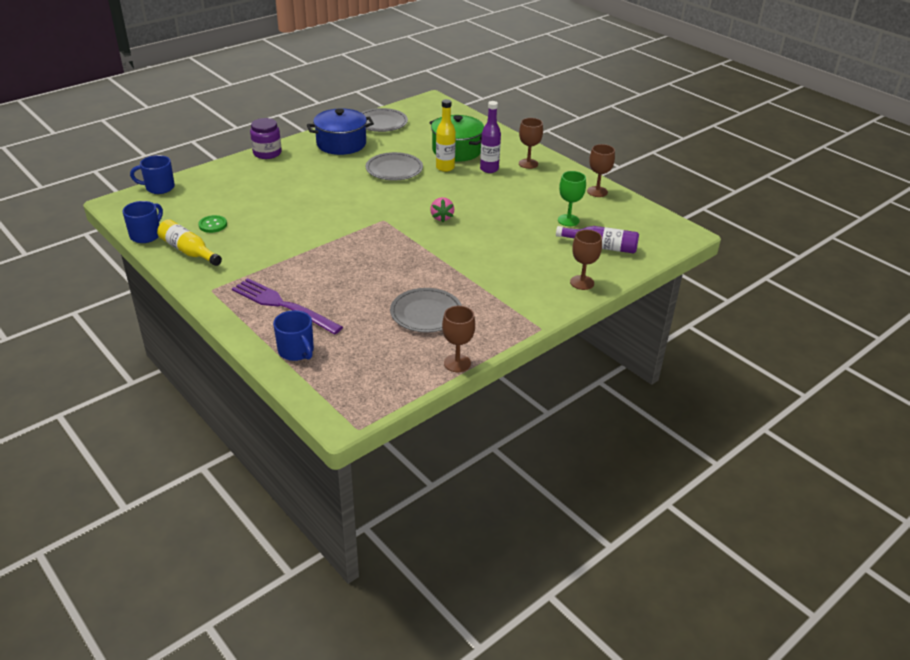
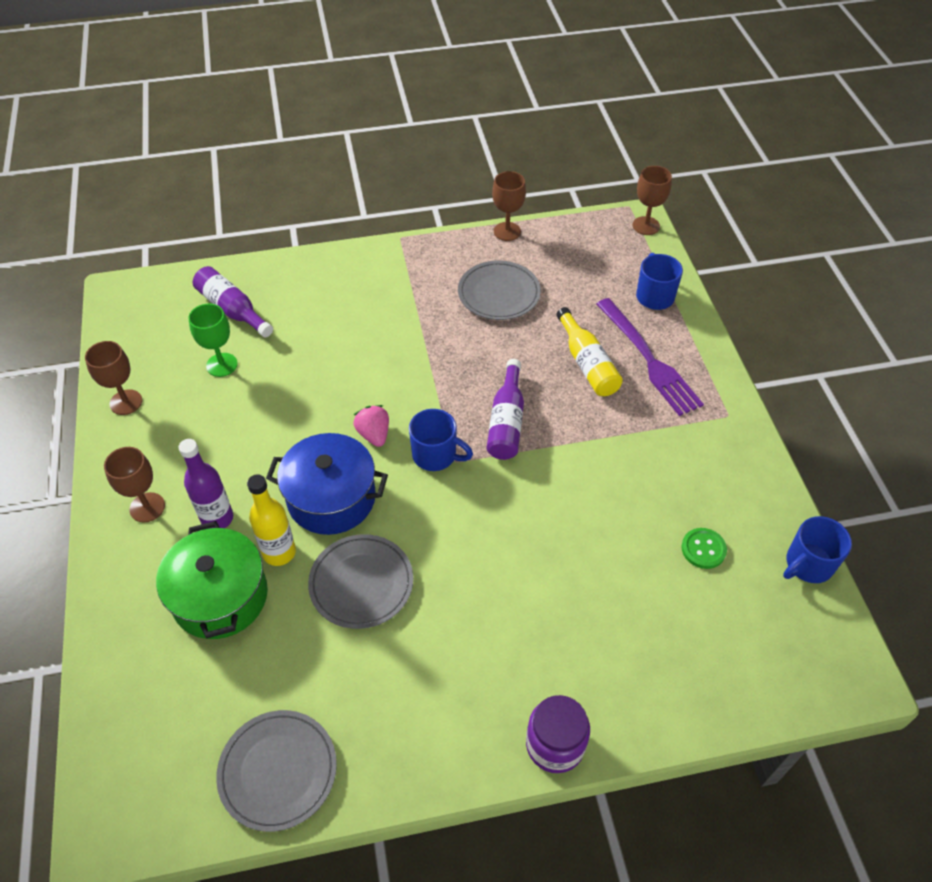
camera: 150 degrees left, 15 degrees up
(159, 188) = (781, 701): blue mug -> blue mug (436, 455)
(188, 251) = (748, 501): yellow bottle -> yellow bottle (587, 363)
(341, 144) = (402, 716): blue pot -> blue pot (331, 498)
(365, 245) = (506, 421): none -> purple bottle
(441, 217) = (374, 434): pink strawberry -> pink strawberry turned 45 degrees counterclockwise
(582, 282) = (307, 271): brown goblet -> brown goblet (646, 226)

